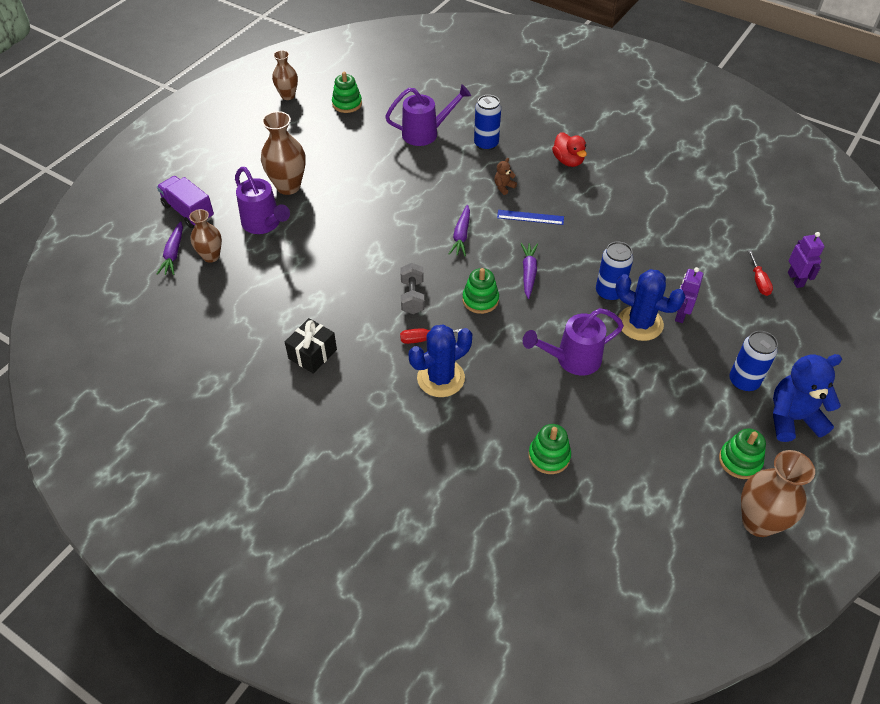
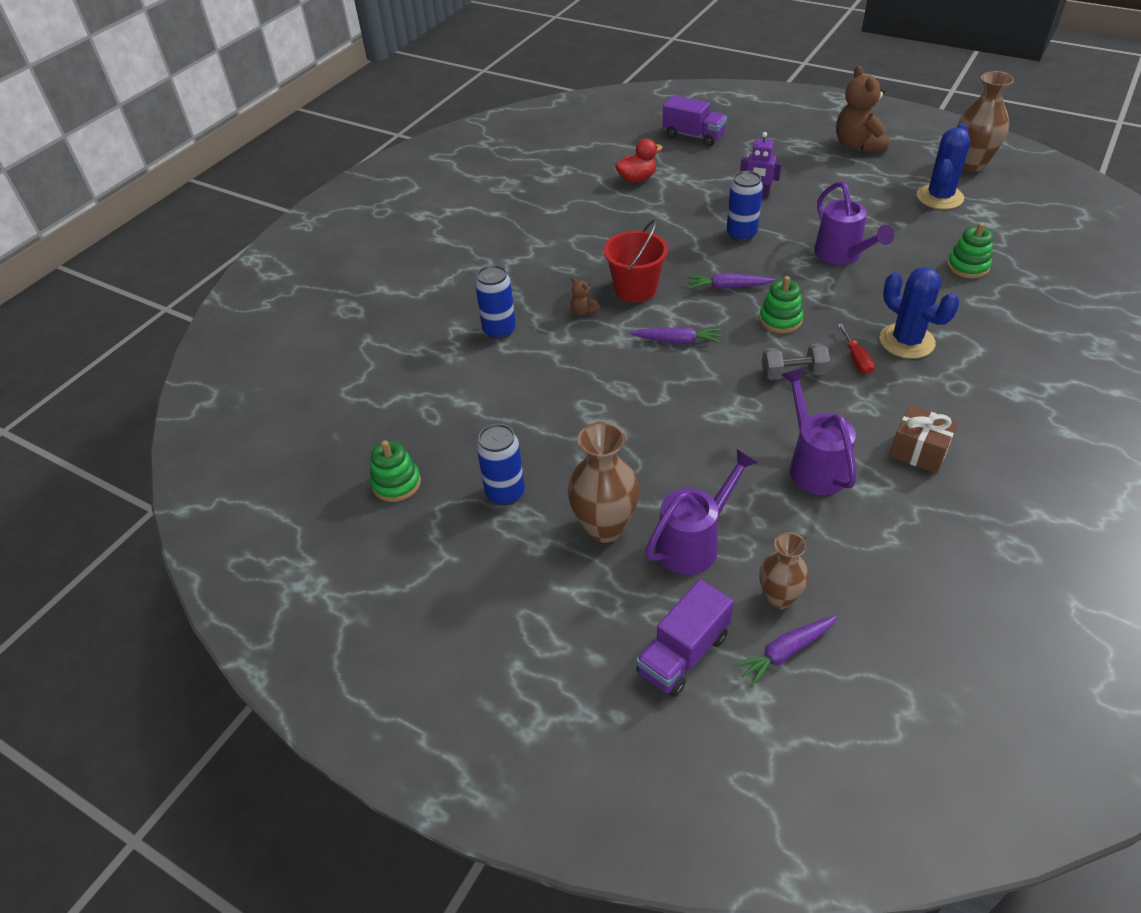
camera: 90 degrees left, 5 degrees down
(173, 253) = (785, 652): purple carrot -> purple carrot turned 150 degrees clockwise
(288, 96) = (364, 567): brown vase -> none
(312, 354) = (919, 451): black gift -> brown gift
(425, 133) = (475, 388): purple watering can -> purple watering can (814, 465)
(530, 217) = (635, 289): blue ruler -> red bucket
(568, 161) = (530, 264): red duck -> red duck (637, 179)
(640, 323) = (778, 216): blue cactus -> blue cactus (939, 197)
(740, 461) = (915, 170): green stacking toy -> none
(743, 381) = (827, 165): blue can -> blue can (505, 493)
(758, 281) = (701, 153): red screwdriver -> none
(792, 418) = (858, 145): blue teddy bear -> brown teddy bear
(795, 279) = (693, 136): purple robot -> purple truck

